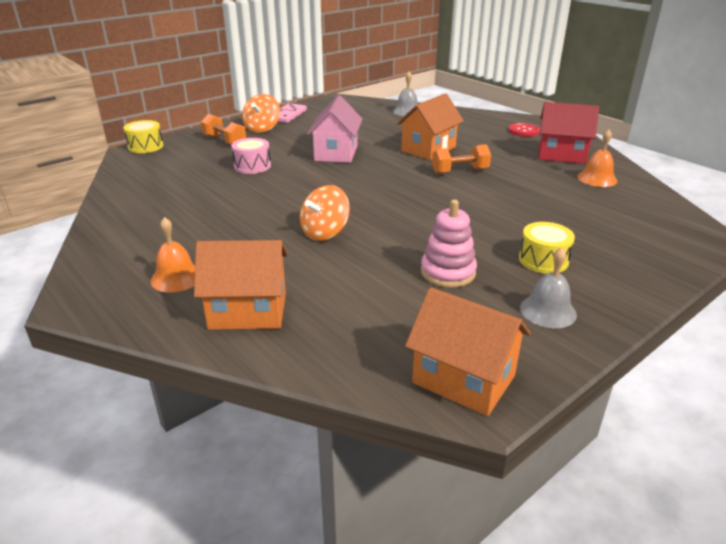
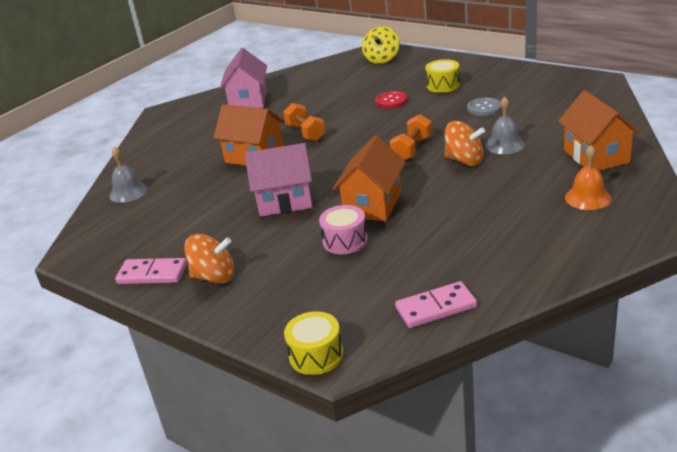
camera: 100 degrees left, 0 degrees up
(133, 182) = (436, 308): none -> pink domino
(224, 141) = (271, 291): orange dumbbell -> orange dumbbell (412, 149)
(448, 272) = (484, 108): pink stacking toy -> grey button
(463, 379) = (586, 87): orange house -> orange house (373, 204)
(523, 131) = (189, 122): red button -> red button (391, 101)
(548, 311) = (502, 78): grey bell -> grey bell (505, 144)
(561, 155) = (248, 101): red house -> pink house
(597, 178) = (296, 84): orange bell -> none
(667, 236) = (382, 59): none -> yellow spinning top

